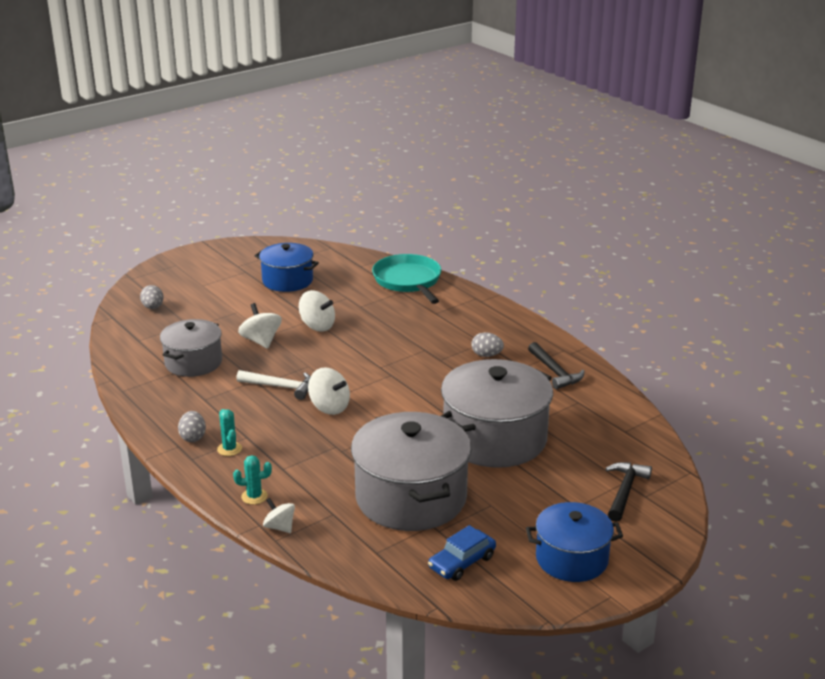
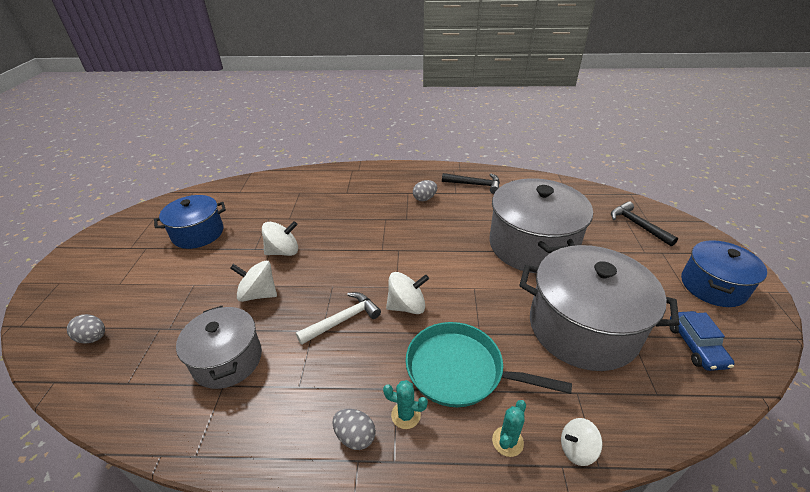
camera: 50 degrees left, 10 degrees up
(408, 281) = (291, 183): turquoise pan -> turquoise pan (460, 370)

